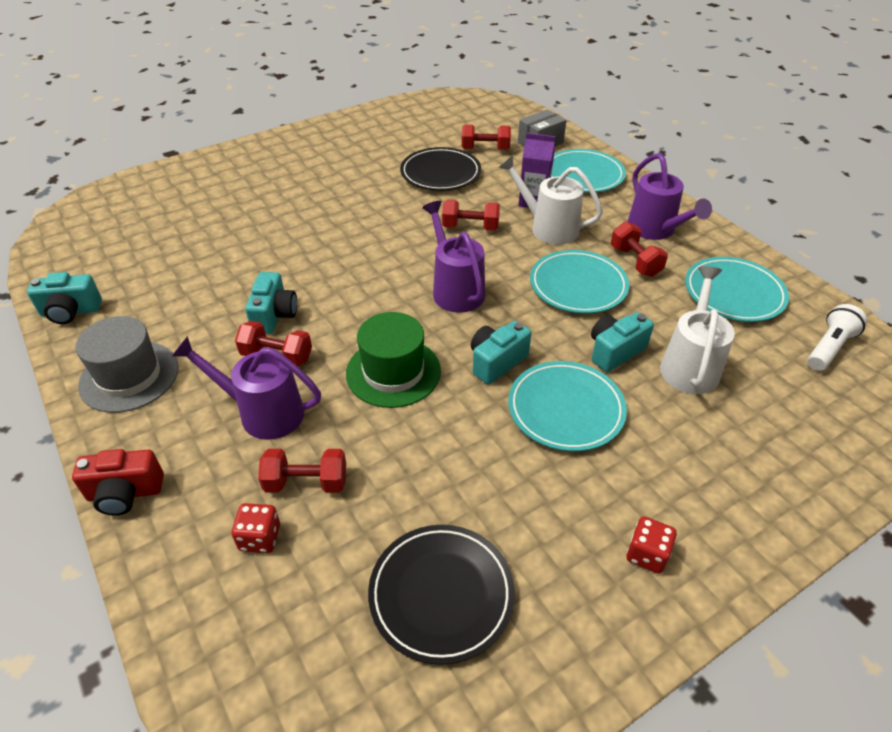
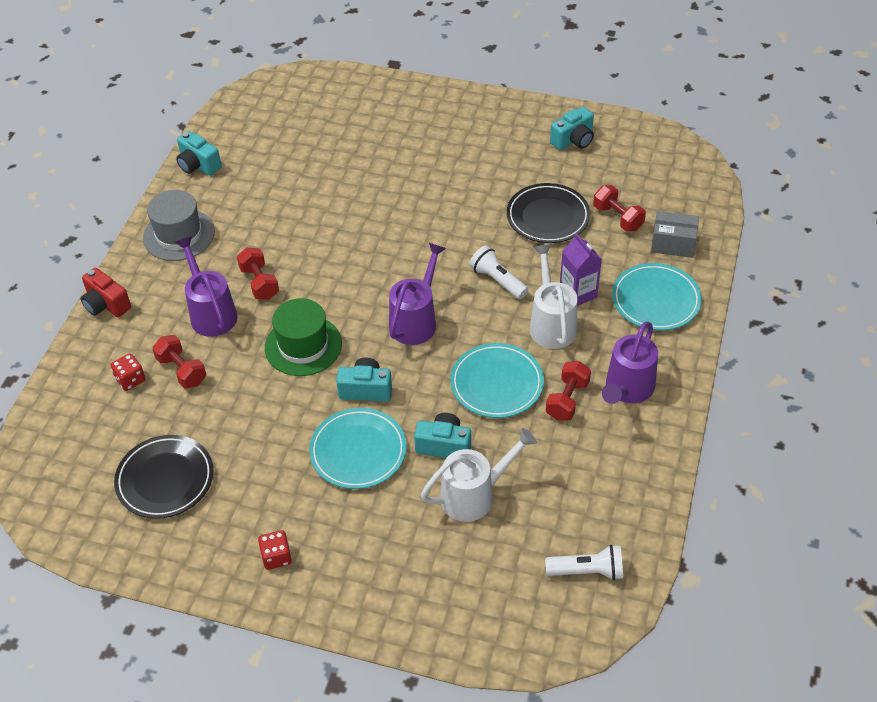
camera: 50 degrees right, 5 degrees up
(274, 315) = (292, 253): turquoise camera -> turquoise camera (573, 140)
(470, 227) = (498, 280): red dumbbell -> white flashlight
(733, 293) = (594, 481): turquoise plate -> none

